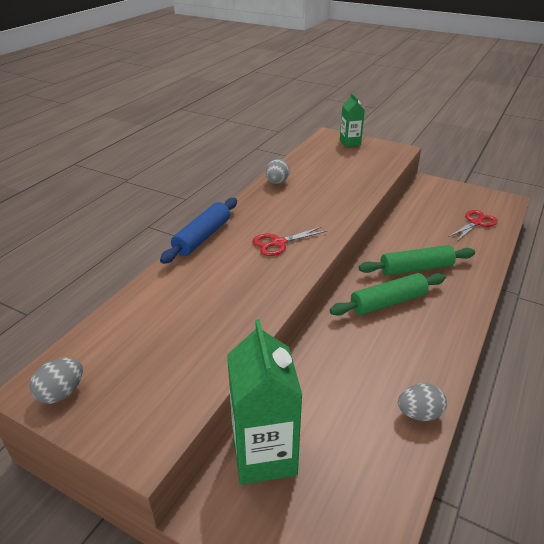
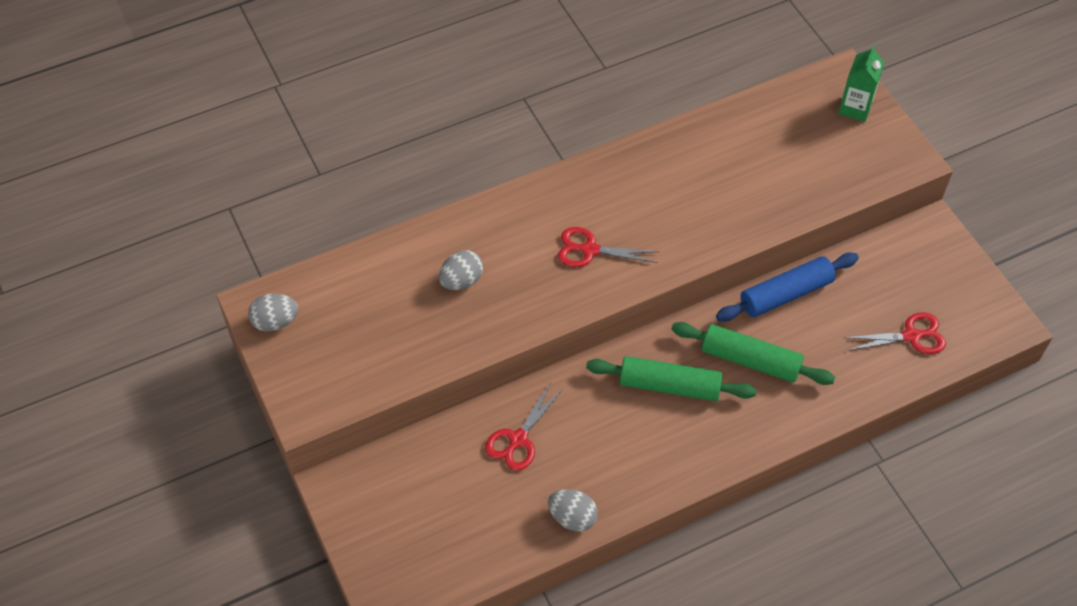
camera: 35 degrees right, 20 degrees up
(202, 237) = (516, 195): blue rolling pin -> blue rolling pin (785, 294)
(264, 455) = (410, 469): green carton -> none
(277, 182) = (678, 143): grey egg -> grey egg (461, 281)
(327, 385) = (518, 439): none -> red scissors

